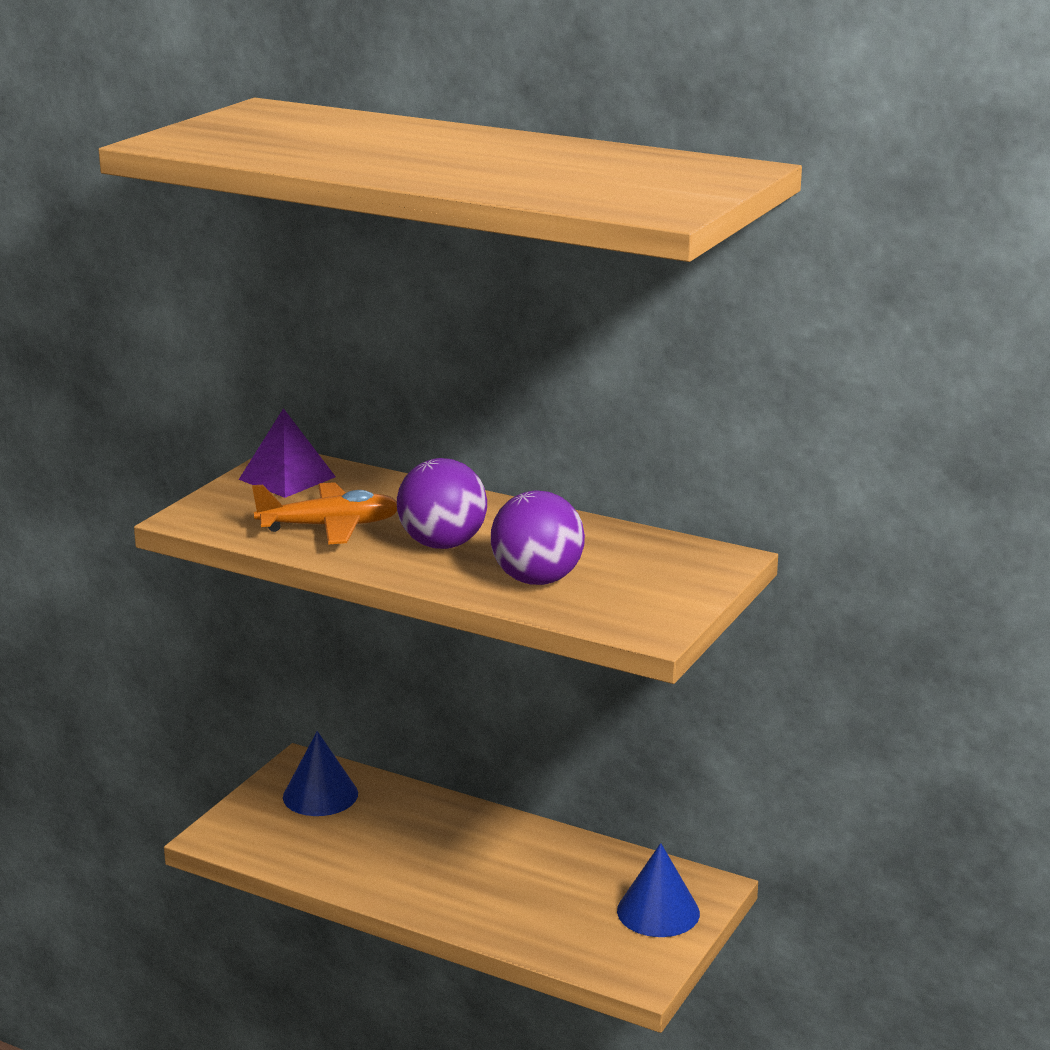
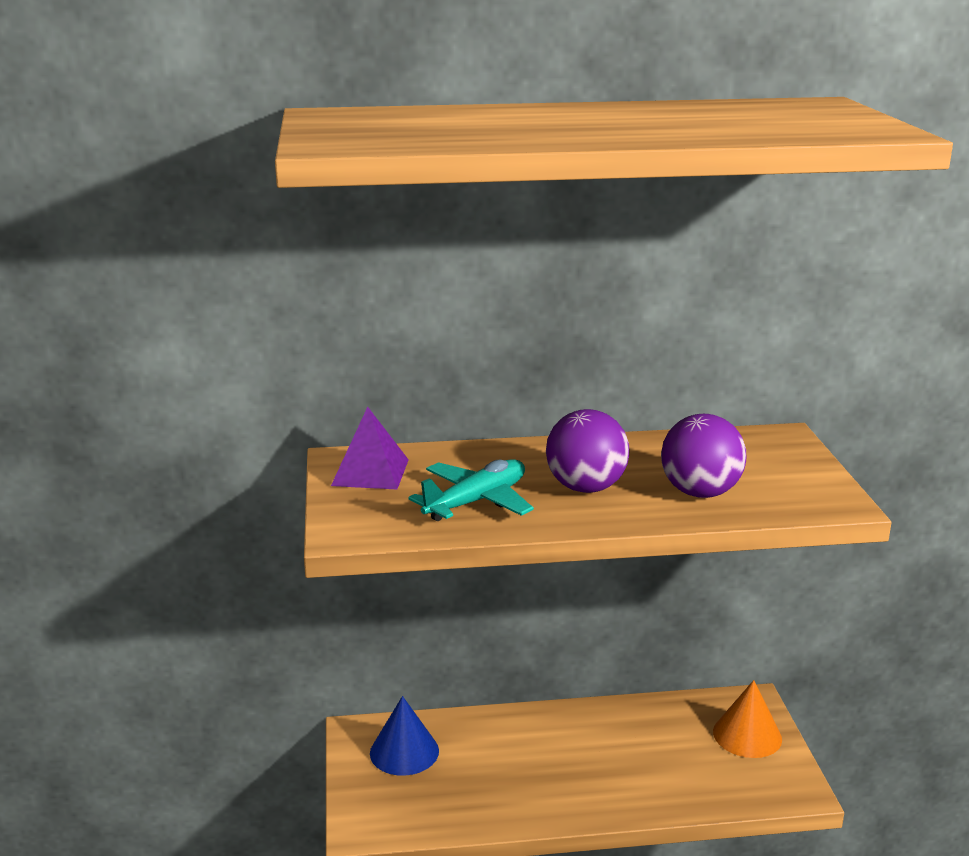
camera: 35 degrees left, 0 degrees up
(330, 526) = (476, 502): orange plane -> turquoise plane
(658, 911) = (747, 735): blue cone -> orange cone

